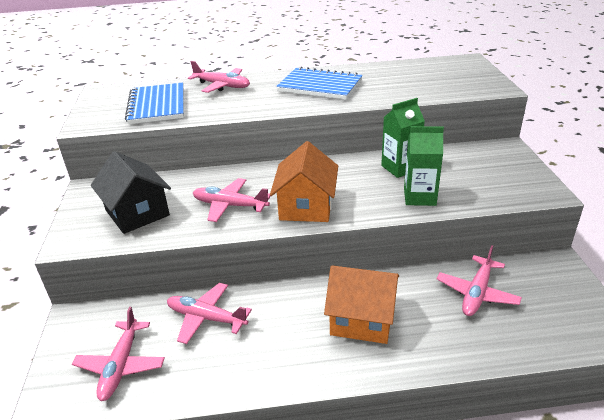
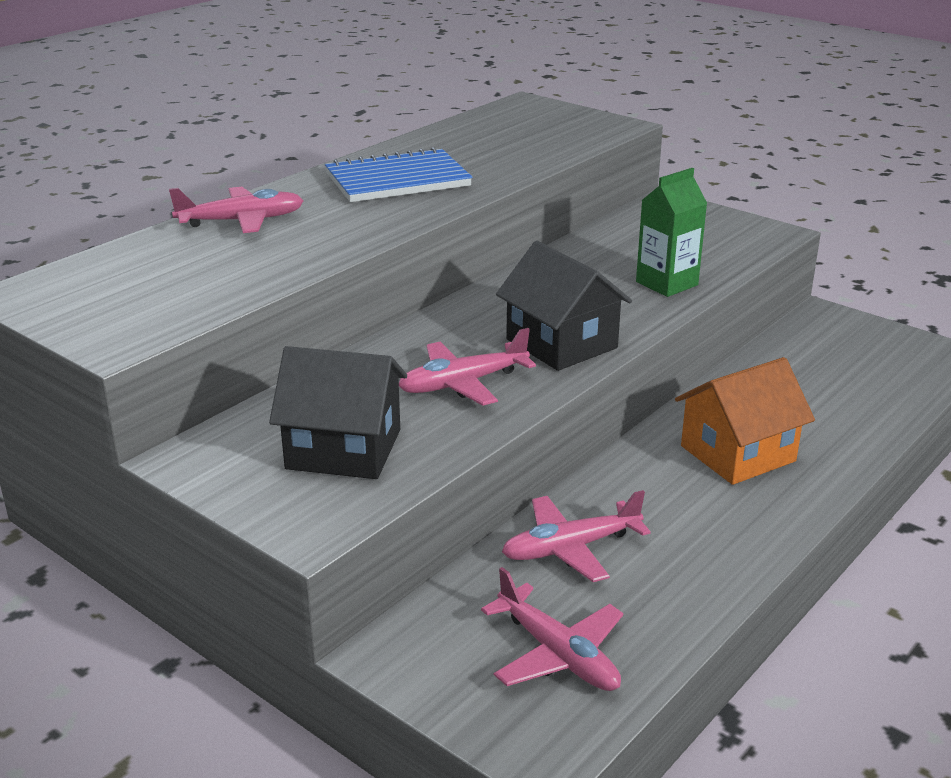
camera: 45 degrees left, 5 degrees down
(157, 105) = (190, 277): blue notebook -> none
(306, 206) = (561, 344): orange house -> black house
(400, 168) = (592, 262): green carton -> none
(477, 293) = (800, 375): pink plane -> none

